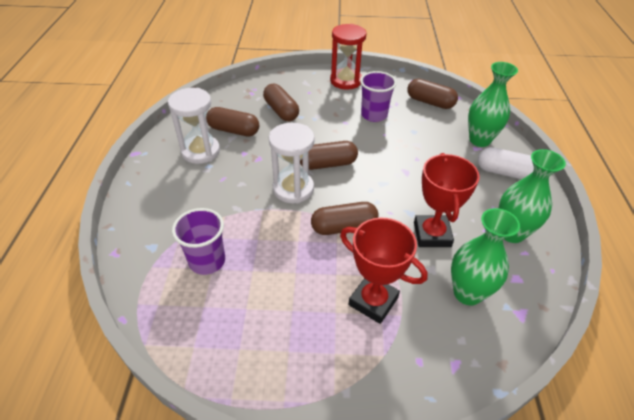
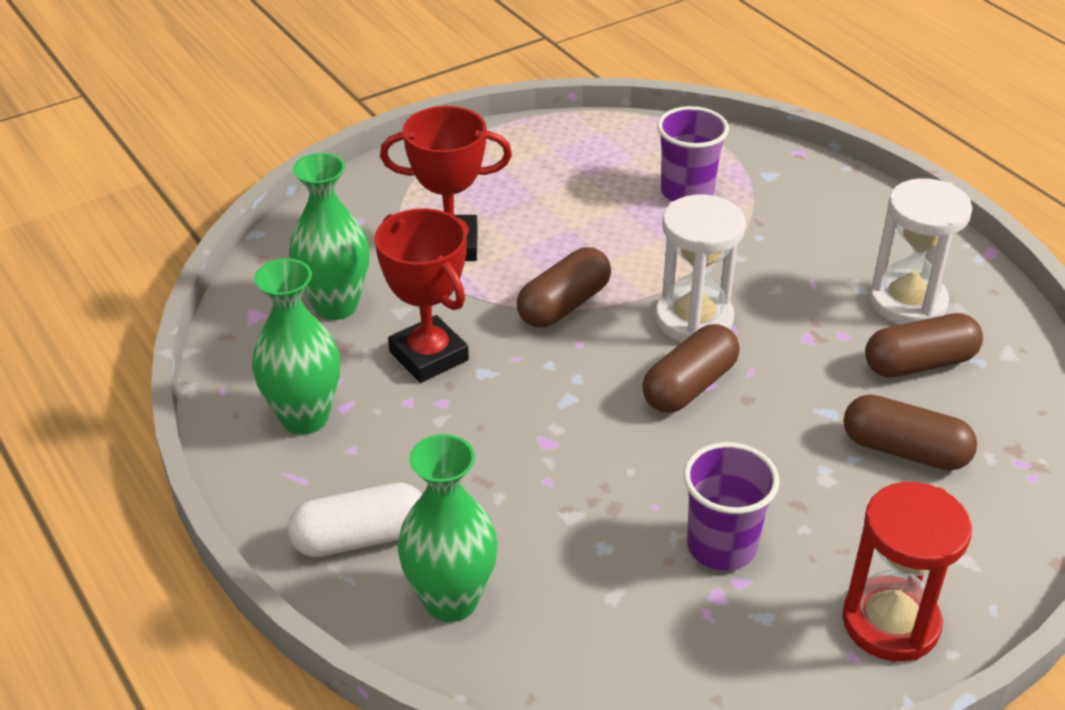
camera: 145 degrees right, 5 degrees down
(430, 102) = (636, 665): brown capsule -> none

